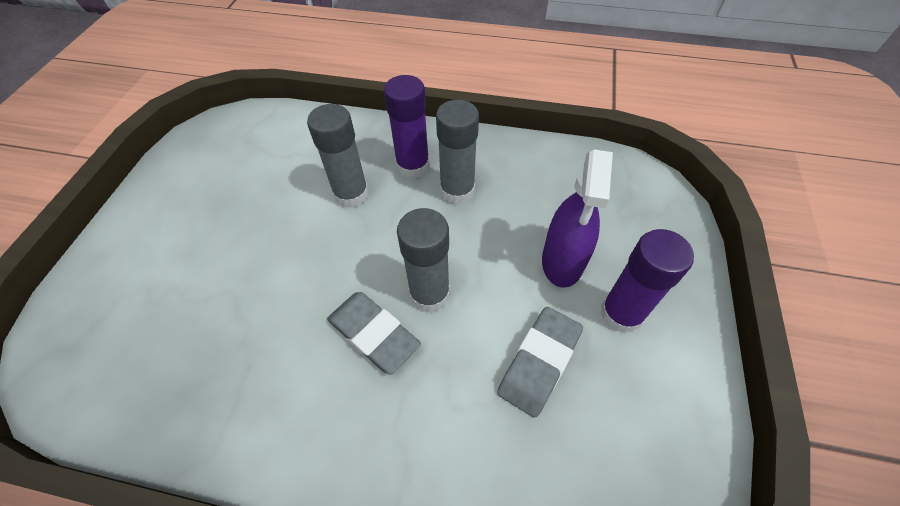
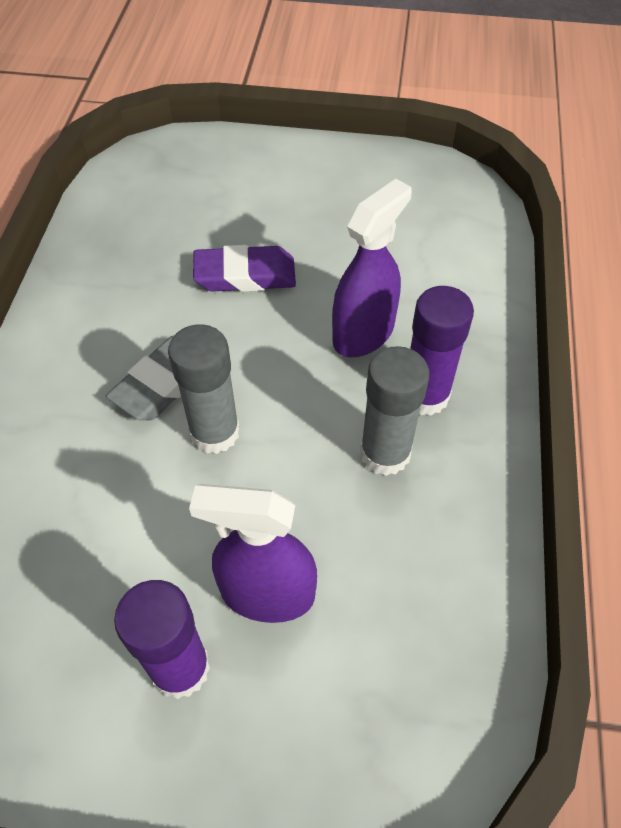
camera: 85 degrees right, 0 degrees up
(266, 271) = (245, 275): none -> purple eraser
(351, 194) = (363, 333): grey glue stick -> purple spray bottle
(539, 362) = (117, 555): grey eraser -> none

